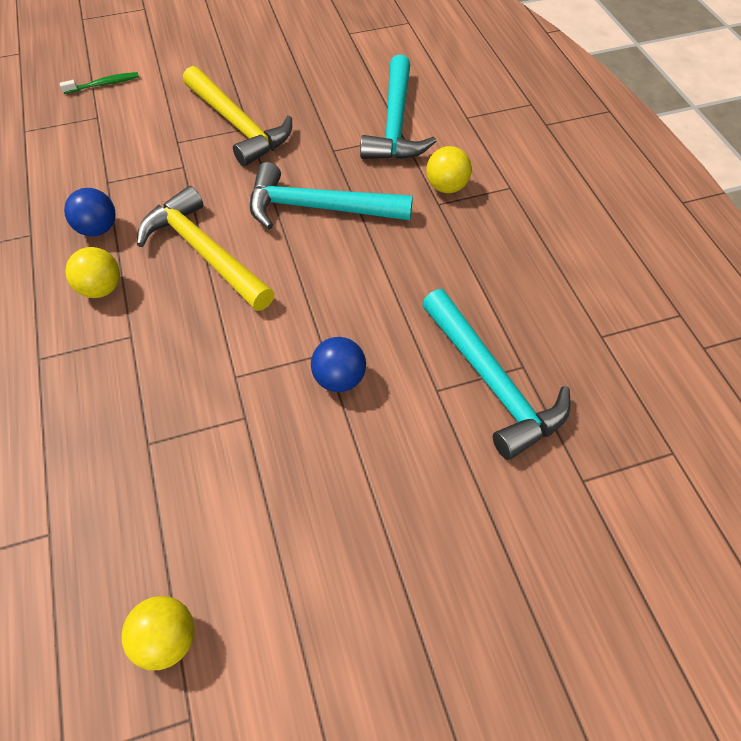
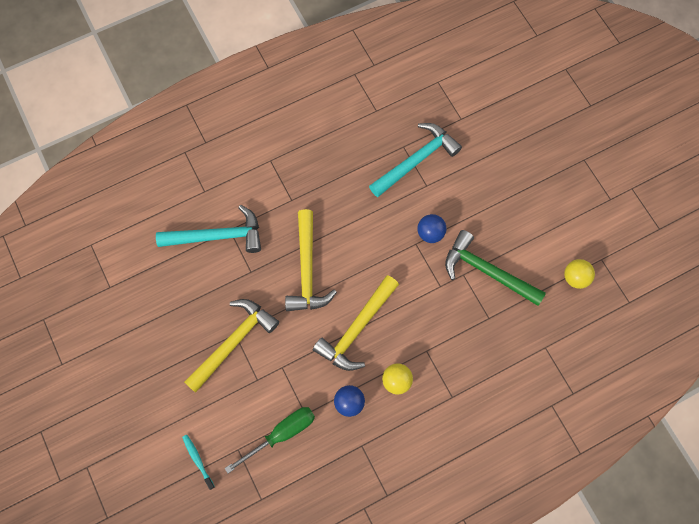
camera: 100 degrees left, 15 degrees up
(93, 156) = (281, 434): none -> green screwdriver
(104, 84) = (198, 460): green toothbrush -> turquoise toothbrush
(237, 460) = (487, 271): none -> green hammer
(319, 208) = (307, 269): turquoise hammer -> yellow hammer
(446, 187) = (276, 197): yellow ball -> none

